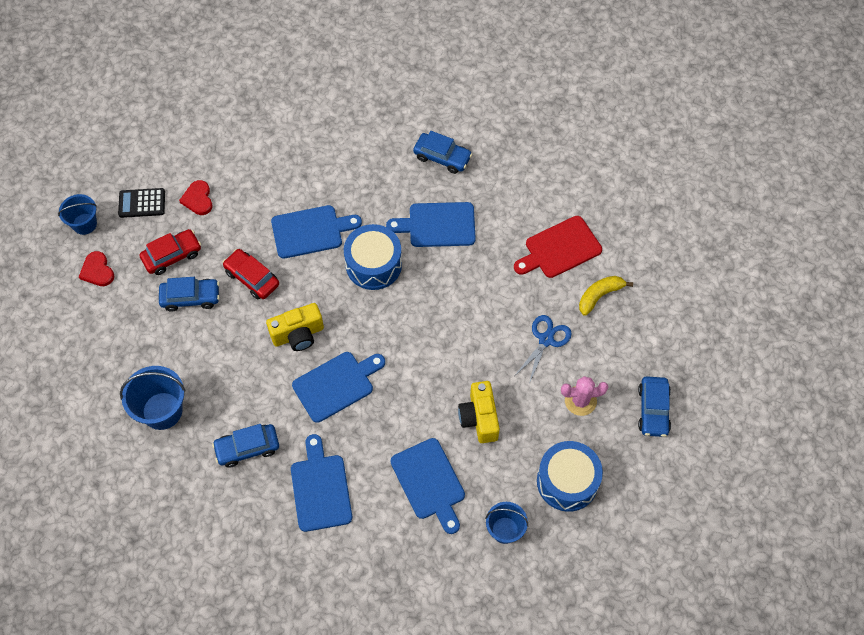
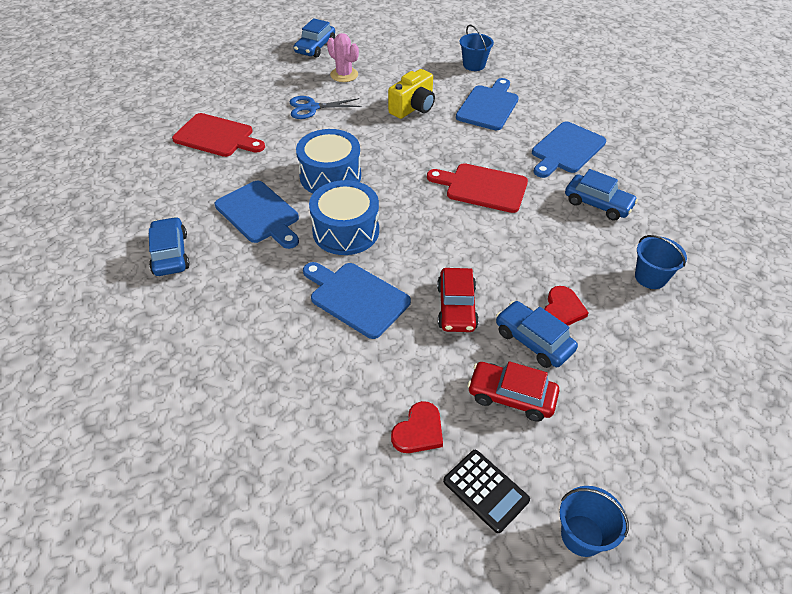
camera: 130 degrees left, 15 degrees down
(97, 271) = (613, 458): red heart -> red heart (562, 309)
(162, 411) = (650, 277): blue bucket -> blue bucket, size x0.65
(298, 334) = (470, 236): yellow camera -> none
(336, 385) = (482, 187): blue cutting board -> red cutting board
(567, 481) = (409, 57): blue drum -> blue drum (330, 176)
(599, 296) = (244, 101): yellow banana -> none
(653, 410) = (315, 47): blue car -> blue car turned 150 degrees clockwise

